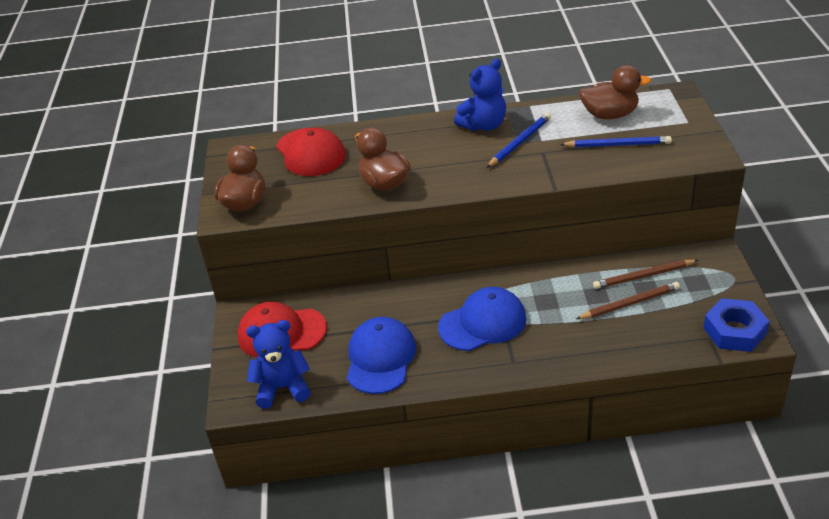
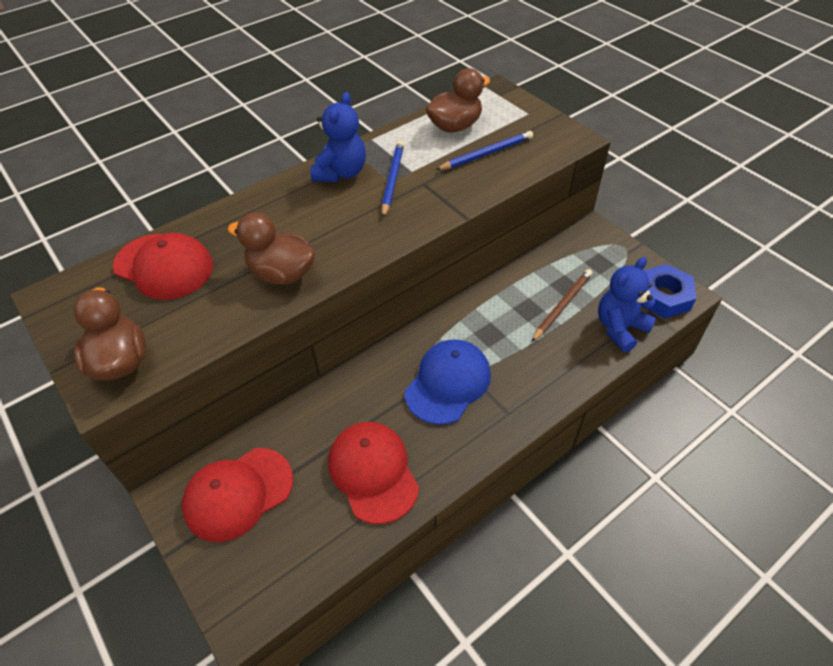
camera: 35 degrees left, 10 degrees up
(282, 388) = (287, 565): blue teddy bear -> blue teddy bear (620, 328)
(380, 358) = (373, 472): blue cap -> red cap
(643, 276) = (553, 274): brown pencil -> none

